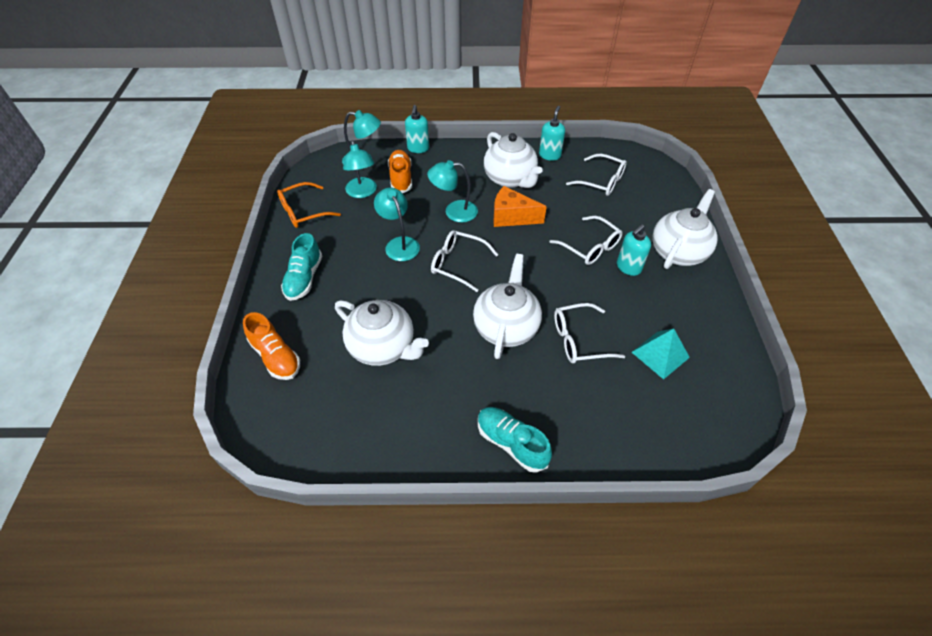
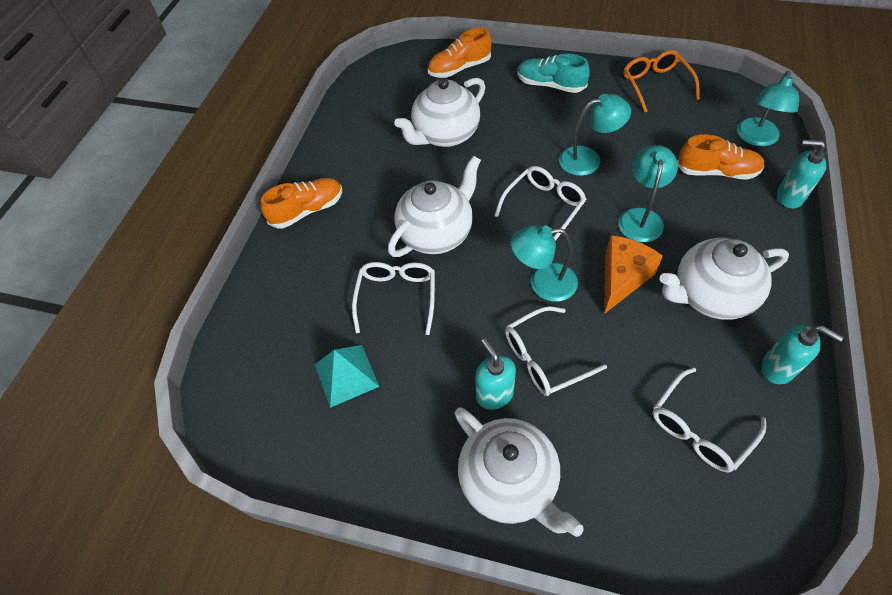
camera: 110 degrees right, 5 degrees up
(362, 192) = (688, 134): turquoise lamp -> turquoise lamp (543, 283)
(506, 327) = (437, 233): white teapot -> white teapot turned 75 degrees counterclockwise
(511, 443) = (307, 210): turquoise shoe -> orange shoe

